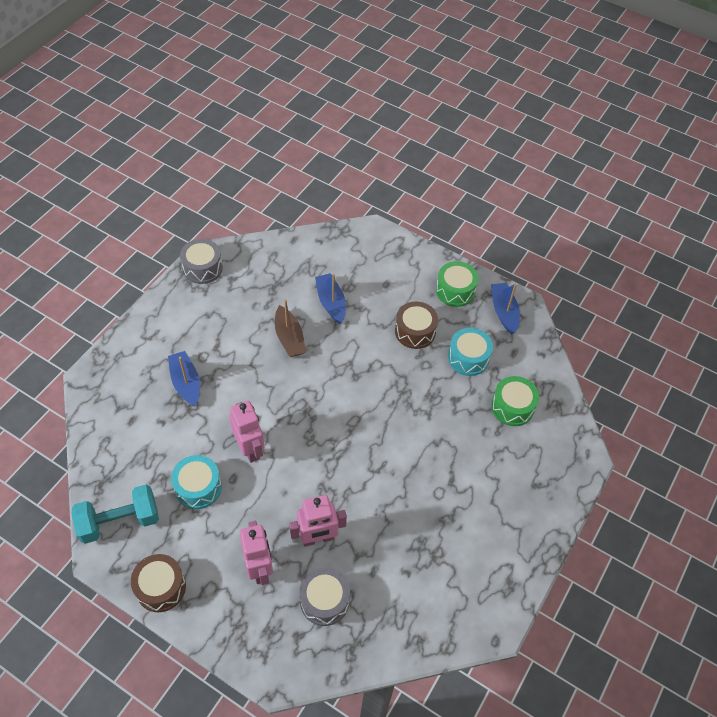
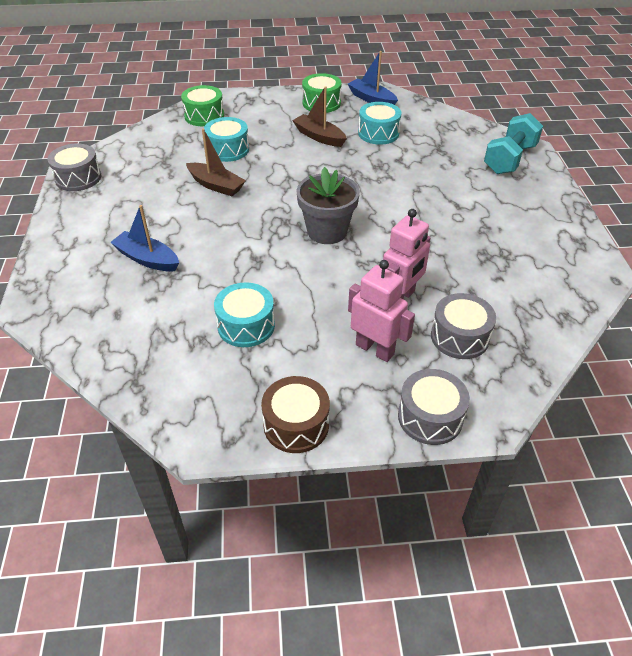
camera: 35 degrees left, 10 degrees down
(119, 521) = (190, 399): turquoise dumbbell -> turquoise dumbbell (509, 159)
(242, 645) = (430, 417): none -> grey drum
(250, 449) = (265, 272): pink robot -> none
(326, 439) = (327, 231): none -> grey flower pot
(331, 302) = (228, 150): blue boat -> turquoise drum
(415, 331) = (319, 137): brown drum -> brown boat
(512, 407) = (445, 144): green drum -> green drum (204, 116)

